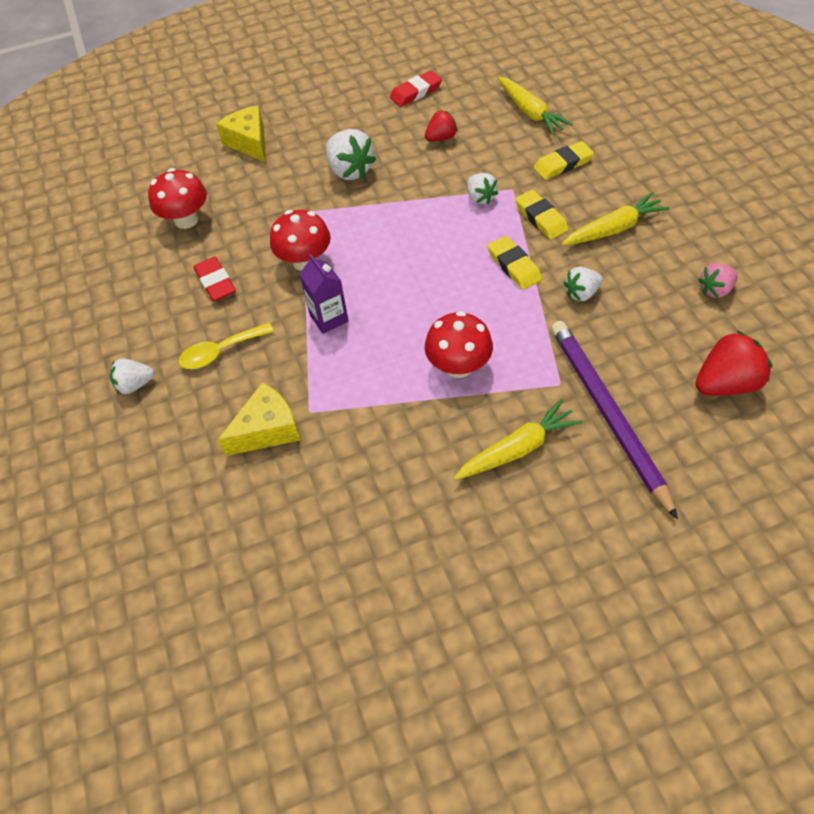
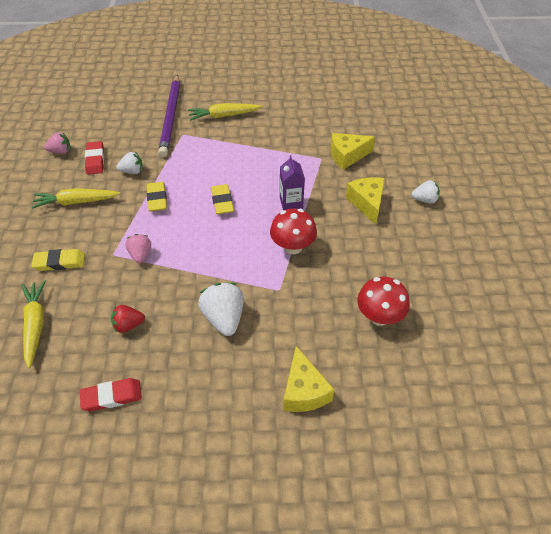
camera: 165 degrees left, 5 degrees down
(215, 282) = (362, 251): red eraser -> red eraser (95, 160)
(220, 352) = (367, 203): yellow spoon -> yellow cheese
(458, 366) = (228, 156): red mushroom -> none
(480, 198) = (140, 254): white strawberry -> pink strawberry
(541, 218) = (113, 225): yellow eraser -> yellow eraser (222, 201)
(725, 383) = (105, 113): red strawberry -> none

